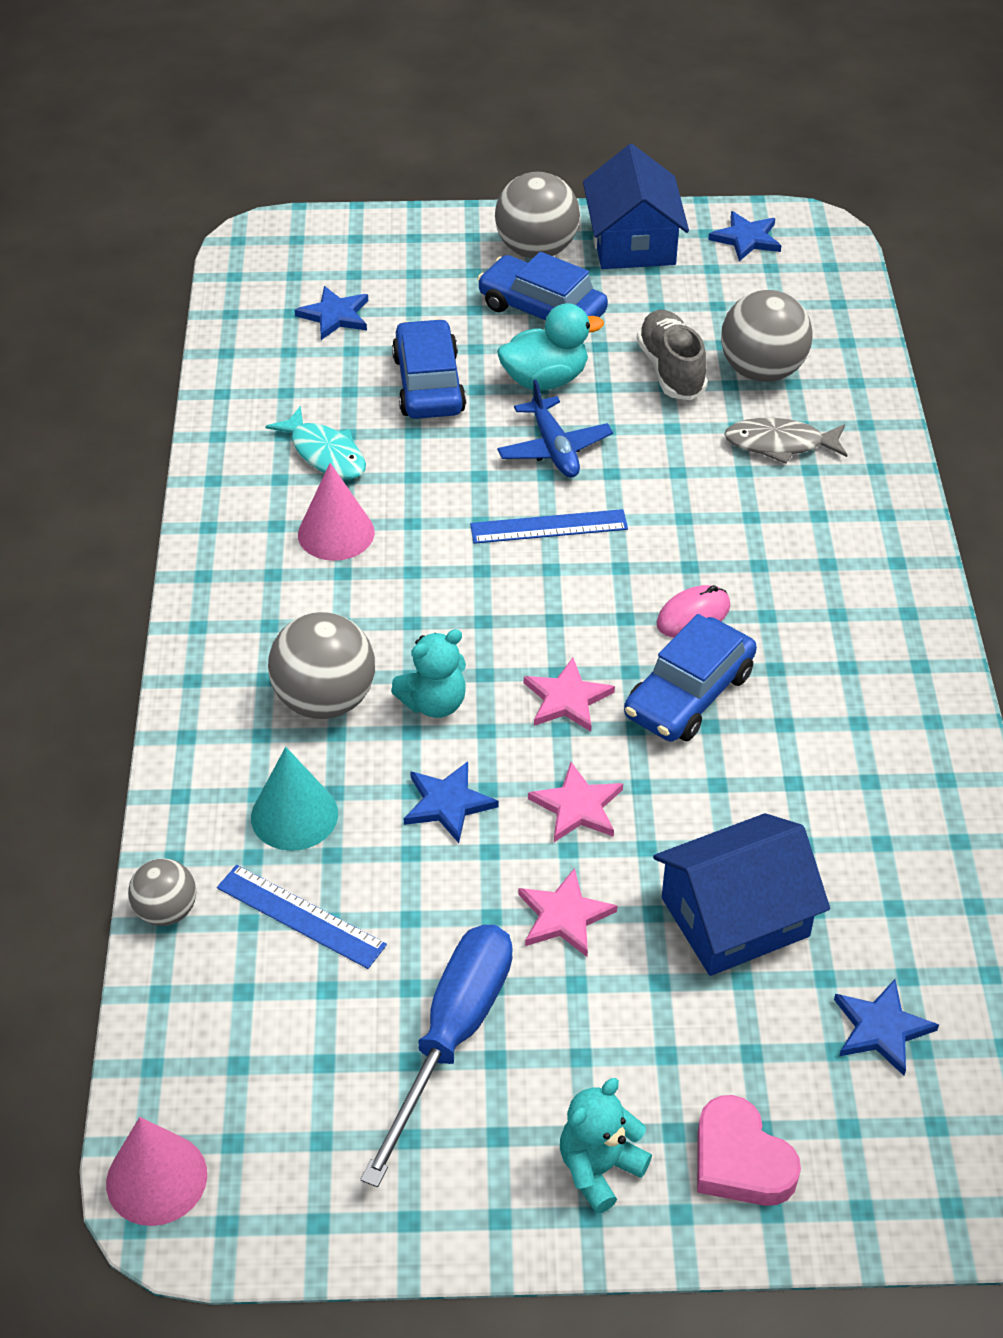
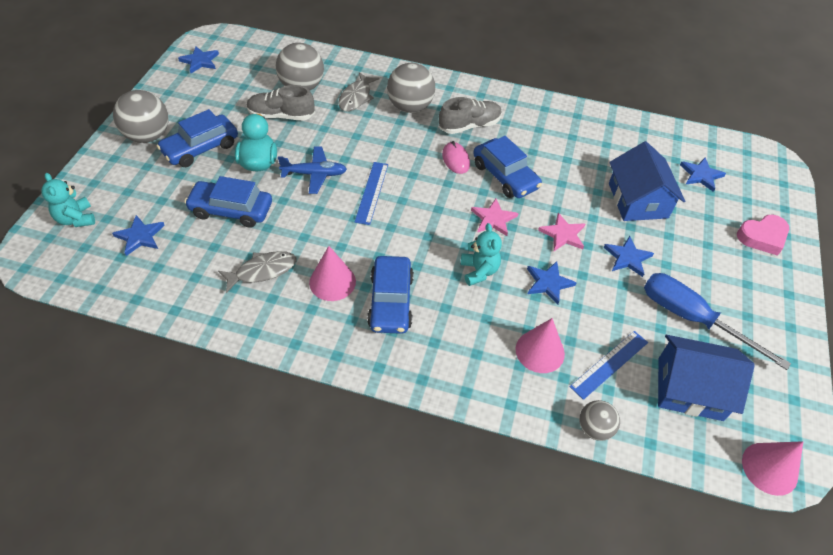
camera: 75 degrees left, 5 degrees up
(294, 815) = (540, 351): turquoise cone -> pink cone
(324, 453) = (262, 271): turquoise fish -> grey fish
(324, 609) = (391, 301): none -> blue car
(325, 700) = (461, 318): grey ball -> grey ball (410, 107)
(564, 916) = (627, 258): pink star -> blue star
(599, 1168) = (765, 284): turquoise teddy bear -> turquoise teddy bear (76, 219)
(632, 242) = (171, 99): blue house -> blue house (690, 389)
(801, 615) = (469, 125): none -> grey shoe

